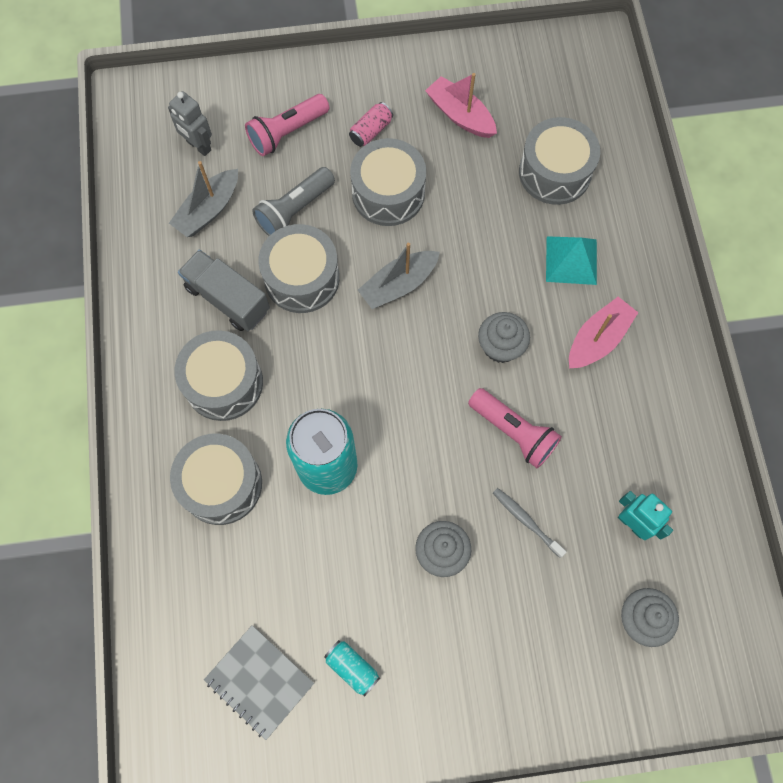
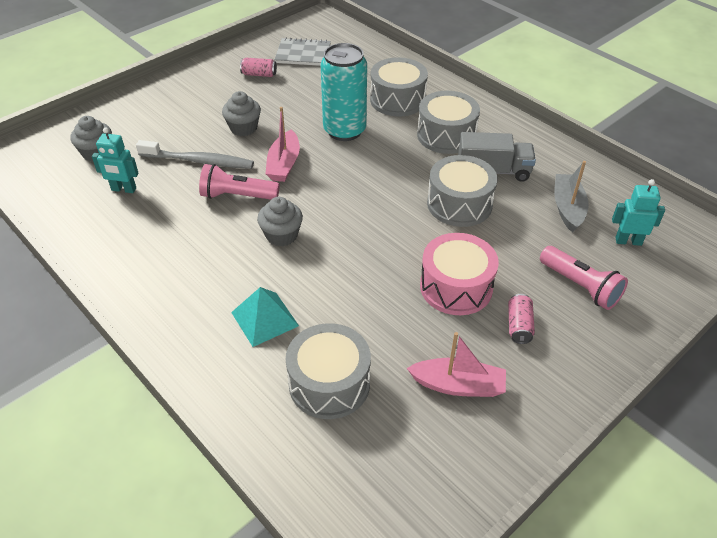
camera: 145 degrees right, 25 degrees down
(198, 146) = (628, 241): grey robot -> turquoise robot
(287, 132) = (580, 286): pink flashlight -> pink flashlight turned 120 degrees clockwise
(295, 210) = (511, 239): grey flashlight -> none
(352, 668) = (259, 74): turquoise can -> pink can
(388, 193) = (456, 287): grey drum -> pink drum
(399, 285) = (388, 234): grey boat -> none
(526, 521) = (199, 161): grey toothbrush -> grey toothbrush, size x1.74
(597, 339) = (207, 275): pink boat -> pink boat (284, 164)

